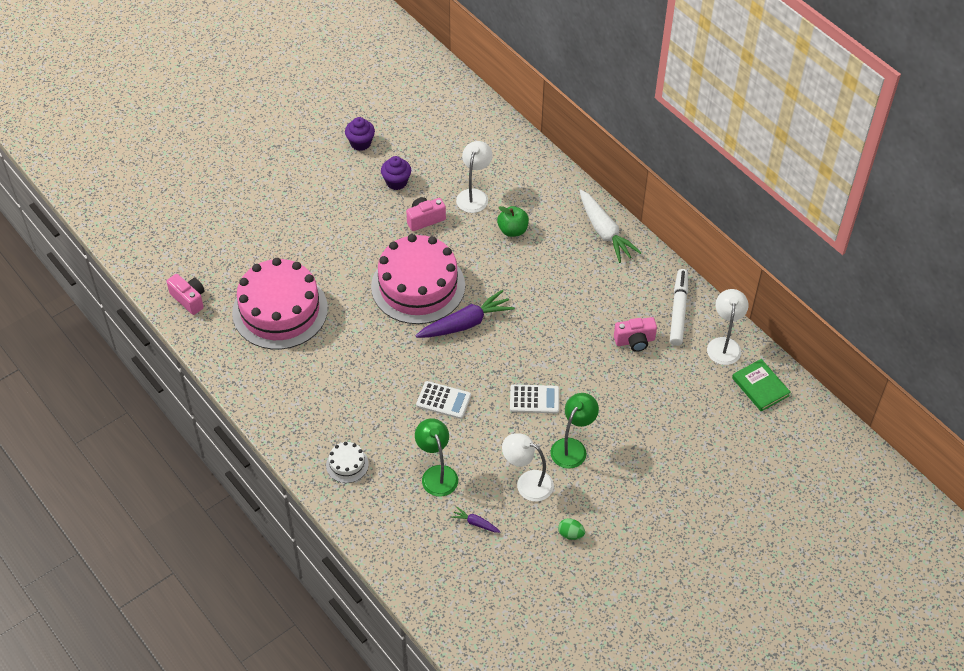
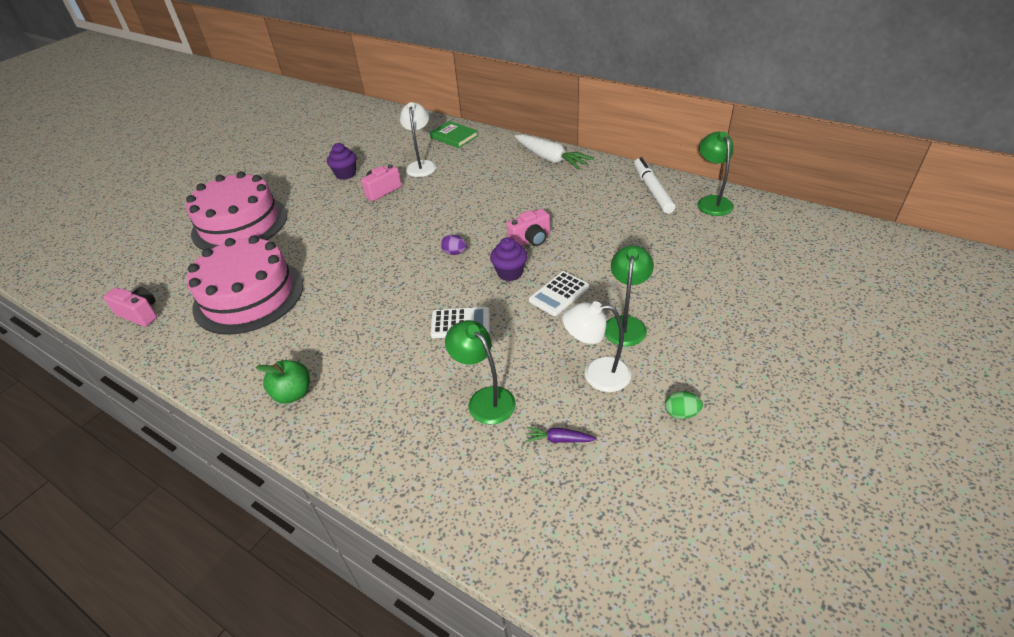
camera: 15 degrees left, 10 degrees down
(347, 464) = (368, 424): white cake -> none
(360, 143) = (304, 159): purple cupcake -> purple cupcake (510, 273)
(418, 286) = (393, 238): pink cake -> pink cake (240, 224)
(465, 323) = (454, 253): purple carrot -> purple egg
(512, 230) = (468, 178): green apple -> green apple (293, 393)
(534, 399) = (559, 294): white calculator -> white calculator turned 150 degrees clockwise
(635, 341) = (628, 221): pink camera -> pink camera (530, 240)
(724, 345) = (711, 202): white lamp -> green lamp
(760, 387) = (770, 221): green book -> green book (454, 137)

